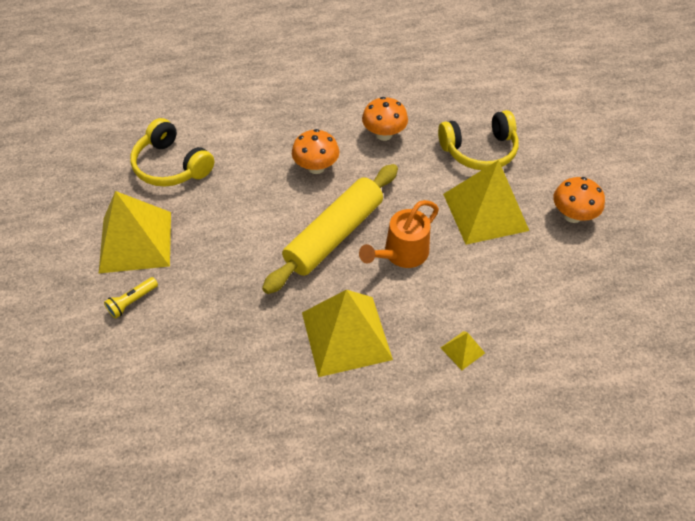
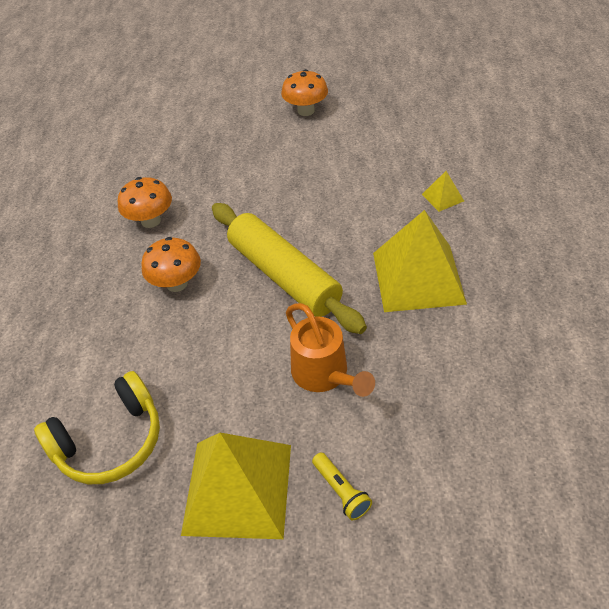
camera: 75 degrees left, 5 degrees down
(401, 254) = (323, 226): orange watering can -> orange watering can (325, 375)
(479, 150) = (205, 154): yellow headphones -> none
(485, 211) = (285, 161): yellow pyramid -> none

